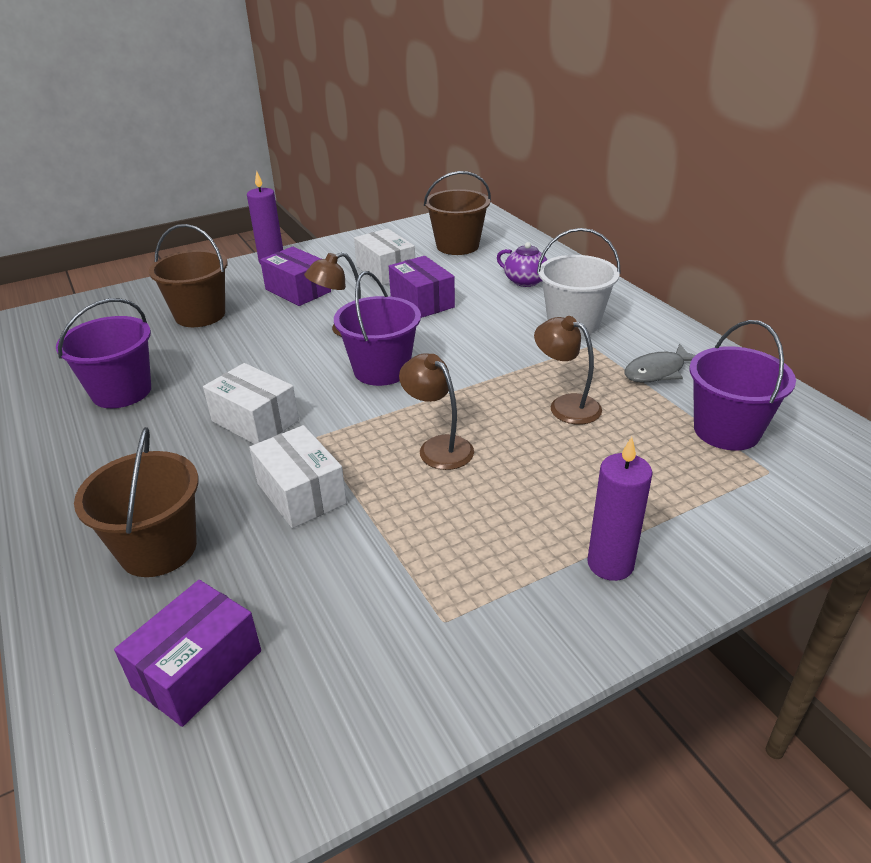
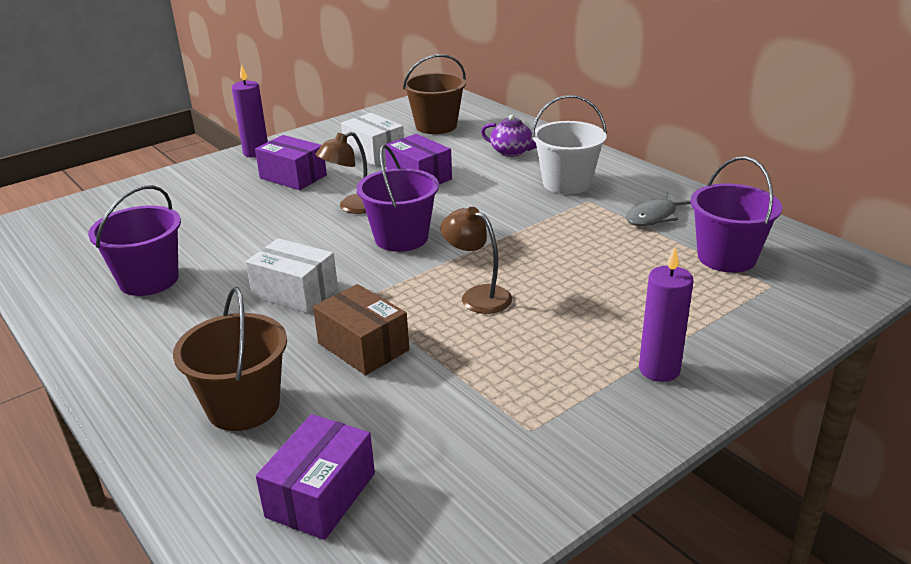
camera: 10 degrees left, 5 degrees down
(200, 315) = (202, 206): brown bucket -> none
(301, 493) = (363, 346): white box -> brown box
(565, 405) = (581, 251): brown lamp -> none

